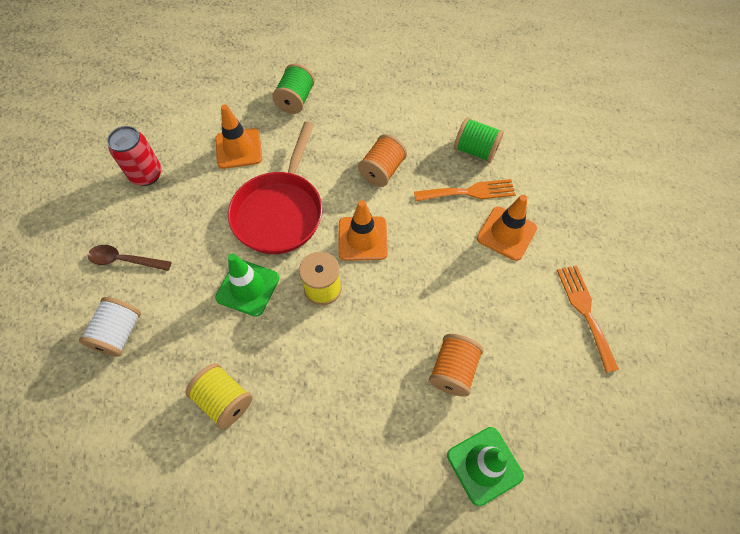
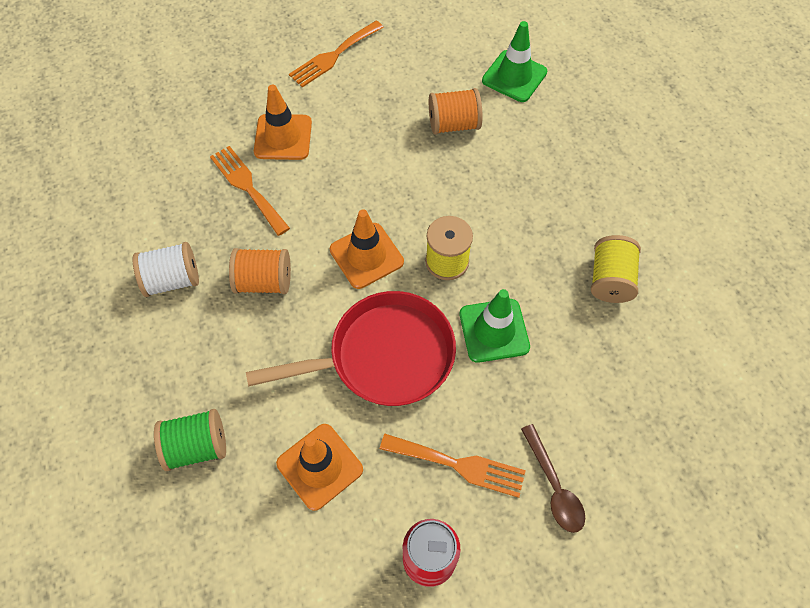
camera: 120 degrees left, 0 degrees up
(119, 333) = (629, 422): white spool -> white spool (172, 280)
(181, 216) = (459, 465): none -> orange fork
(475, 150) = (183, 204): green spool -> none

